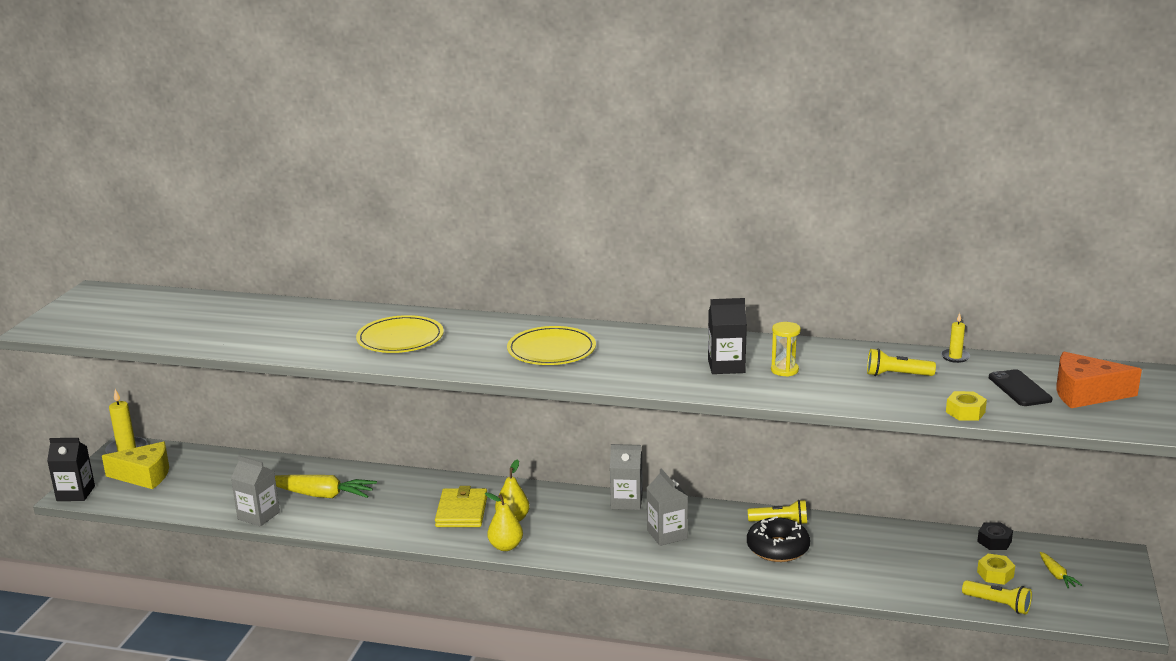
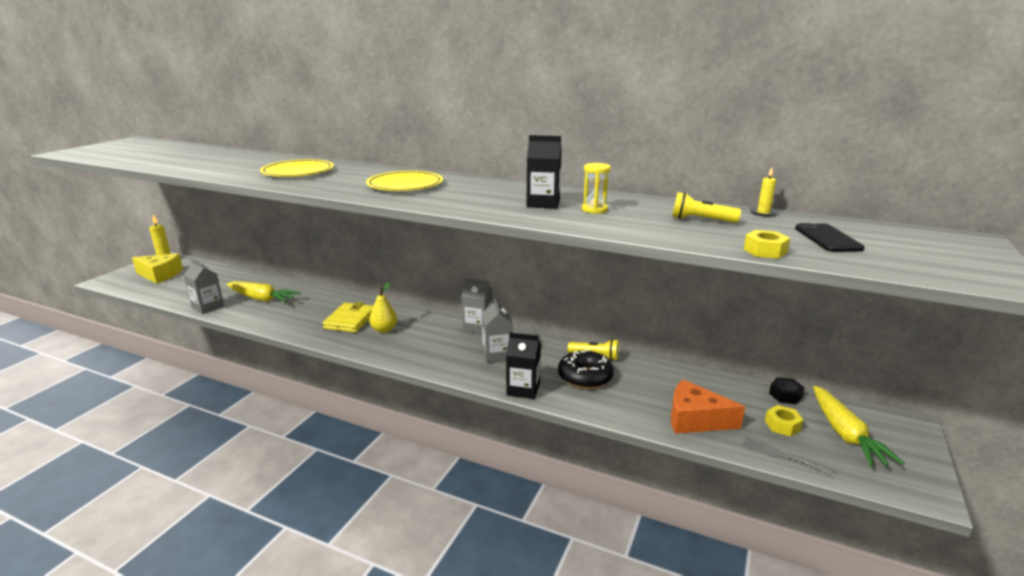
camera: 10 degrees right, 0 degrees up
(75, 493) = (107, 281): black carton -> black carton (523, 389)
(505, 546) = (365, 349): yellow pear -> none
(998, 604) = (782, 455): yellow flashlight -> grey fork
(1057, 575) = (845, 434): yellow carrot -> yellow carrot, size x2.07
(1085, 393) = (902, 247): orange cheese -> orange cheese (695, 419)

